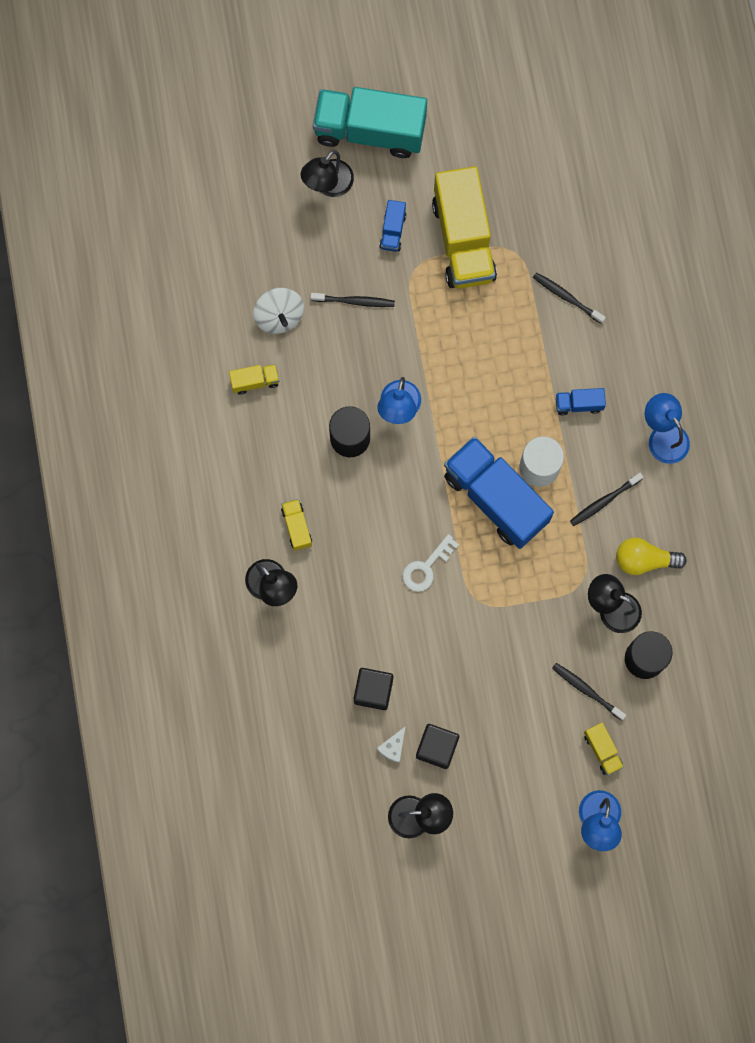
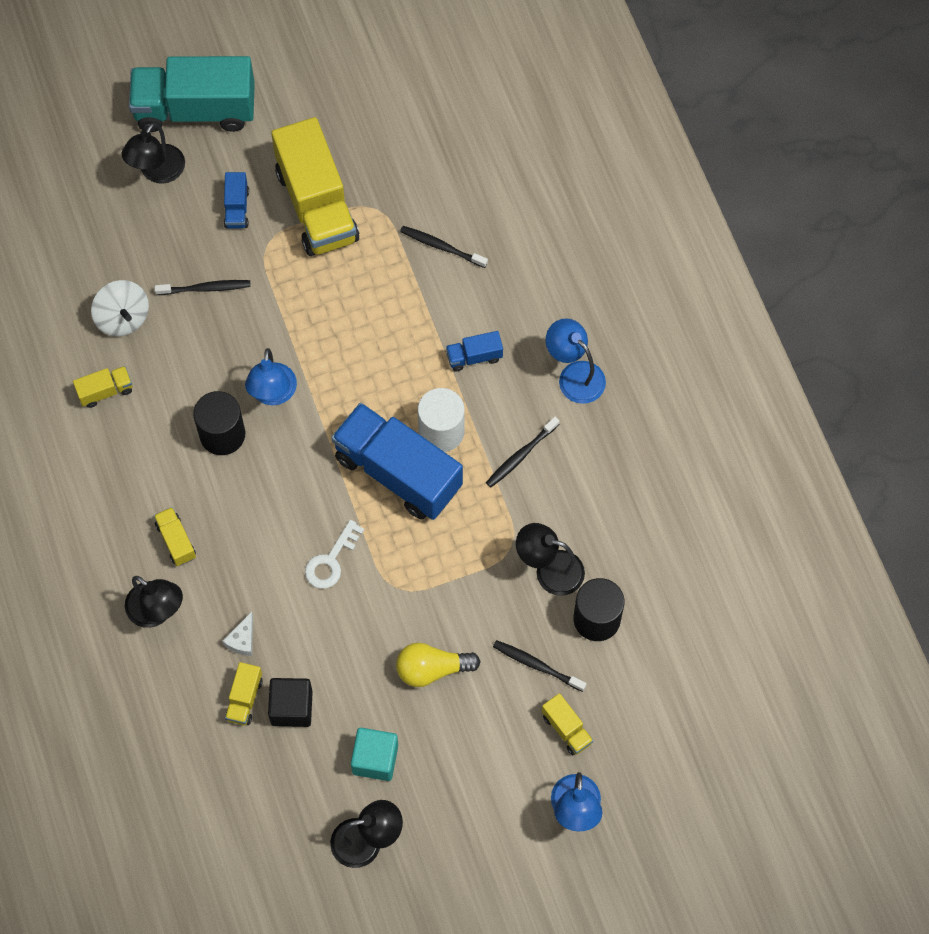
camera: 10 degrees left, 10 degrees down
(335, 676) = (244, 699): none -> yellow truck
(393, 747) = (324, 767): white cheese -> white cheese (242, 640)
(437, 748) = (375, 759): black cube -> turquoise cube
(644, 560) = (577, 511): yellow light bulb -> yellow light bulb (432, 669)

